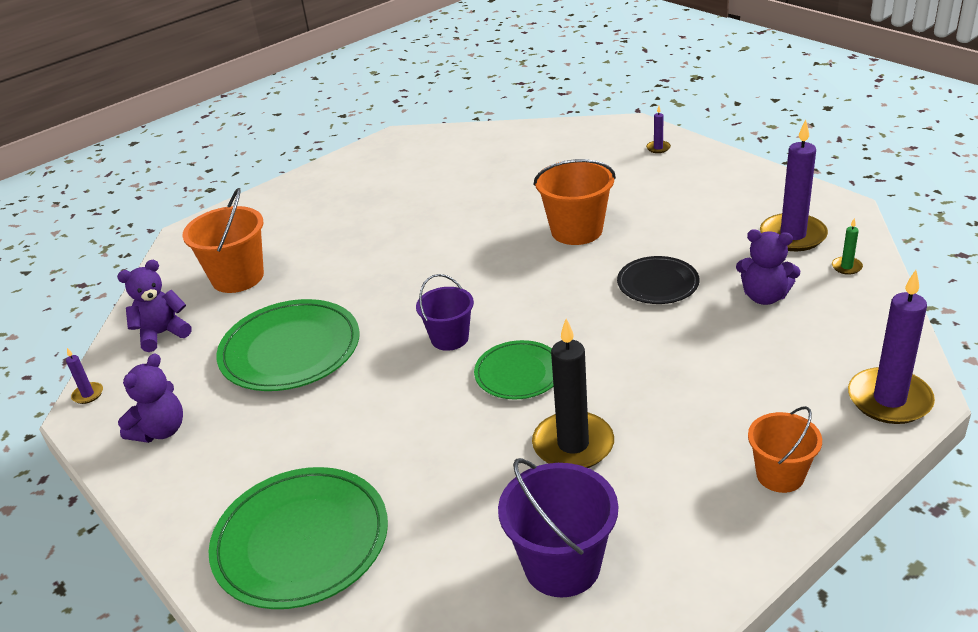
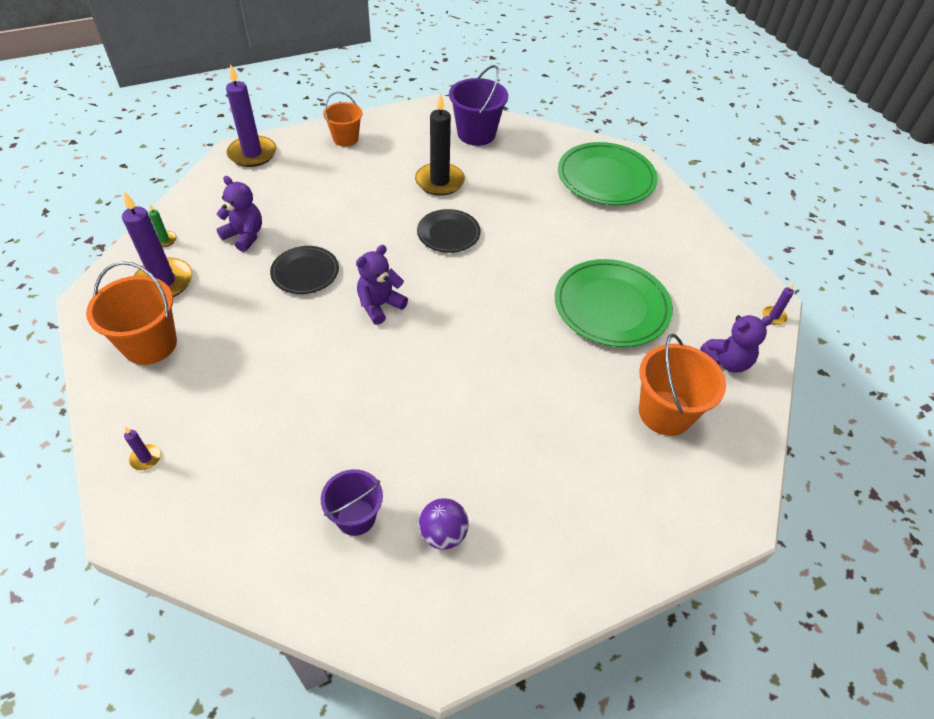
camera: 170 degrees left, 15 degrees up
(160, 431) = (704, 267): purple teddy bear -> purple teddy bear (380, 305)
(415, 173) = (443, 534): none -> purple ball
(449, 338) = (485, 276): purple bucket -> purple bucket (356, 517)
(518, 373) = (448, 233): green plate -> black plate
(576, 230) = (324, 355): orange bucket -> orange bucket (150, 344)

